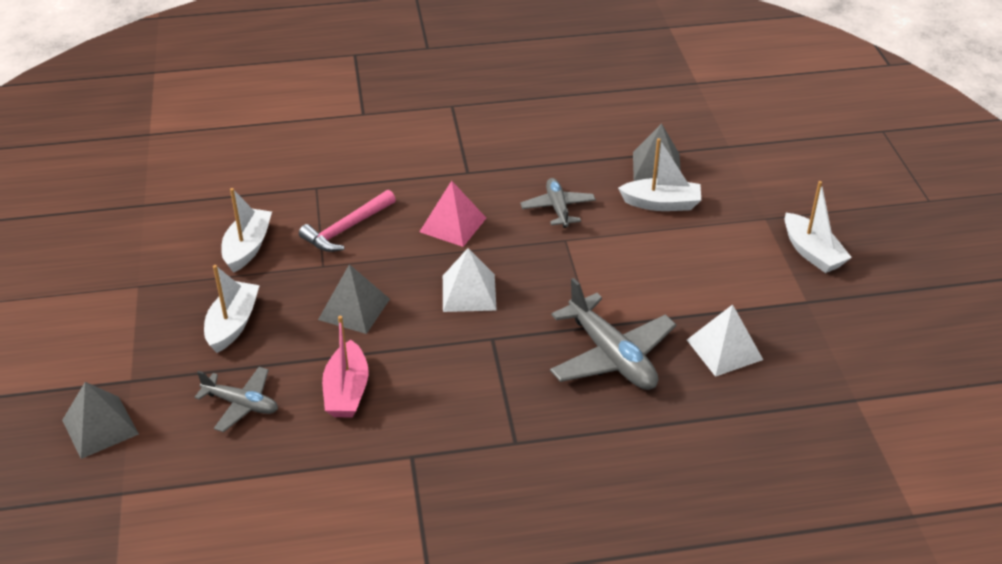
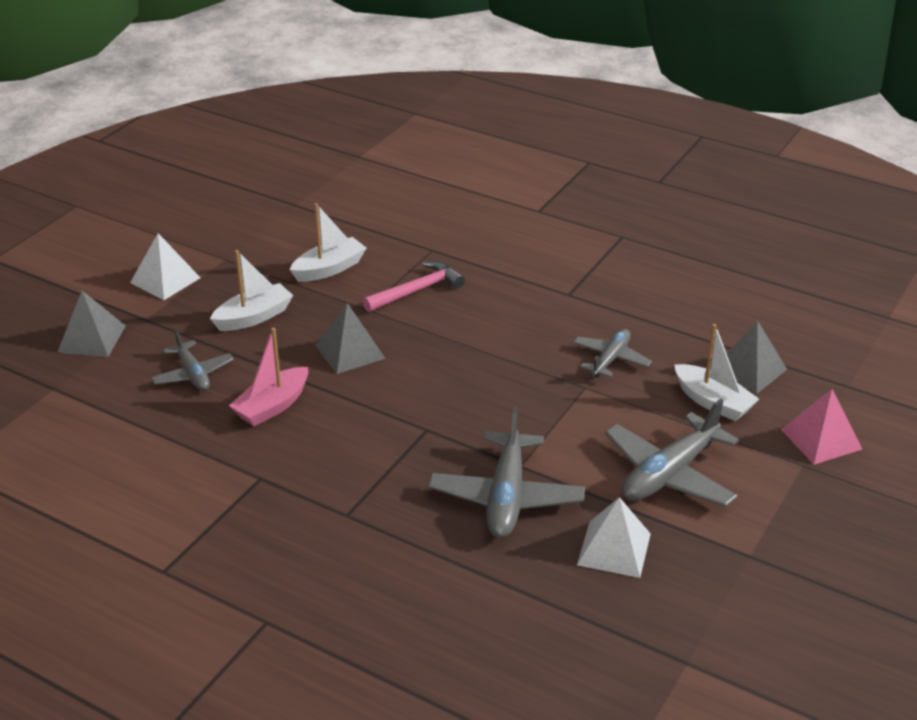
camera: 40 degrees right, 5 degrees down
(346, 228) = (417, 291): pink hammer -> pink hammer turned 150 degrees clockwise
(453, 224) = (504, 328): pink pyramid -> pink pyramid (821, 439)
(469, 292) = (452, 386): white pyramid -> white pyramid (165, 280)
(695, 273) = (669, 474): none -> grey plane
(812, 252) = (812, 518): white boat -> none

